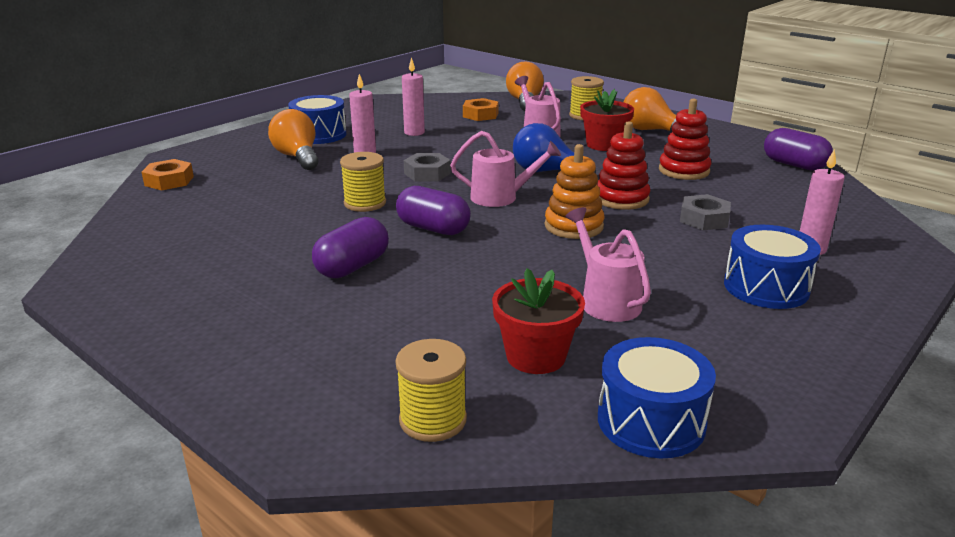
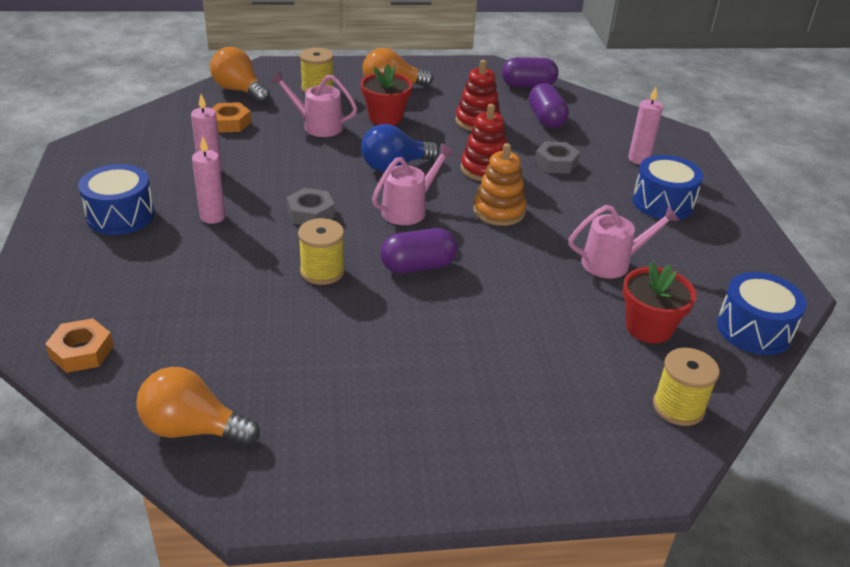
camera: 50 degrees left, 10 degrees up
(297, 157) = (157, 253): orange light bulb -> orange light bulb (193, 429)
(352, 267) = (431, 335): purple capsule -> purple capsule (546, 119)
(605, 300) = (613, 263): pink watering can -> pink watering can turned 150 degrees clockwise

